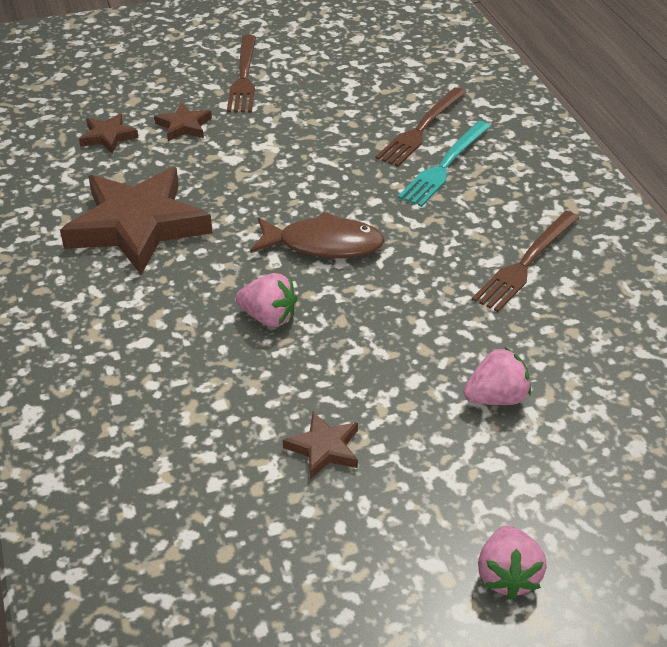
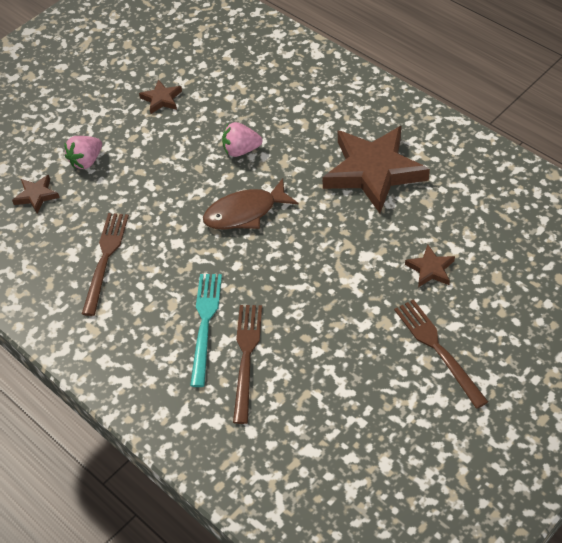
camera: 155 degrees right, 10 degrees up
(108, 137) = (473, 232): brown star -> brown star (36, 195)
(507, 576) = (48, 85): pink strawberry -> none

